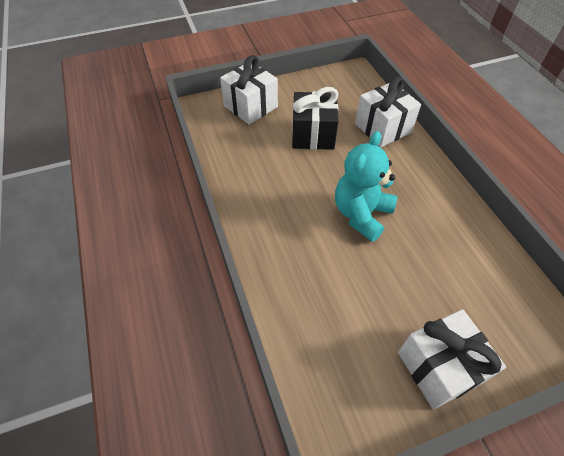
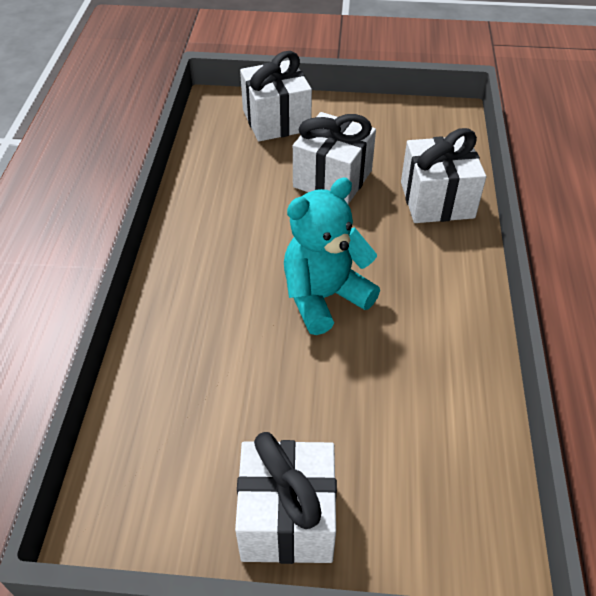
camera: 25 degrees right, 5 degrees down
(313, 135) = (332, 179): black gift -> white gift

